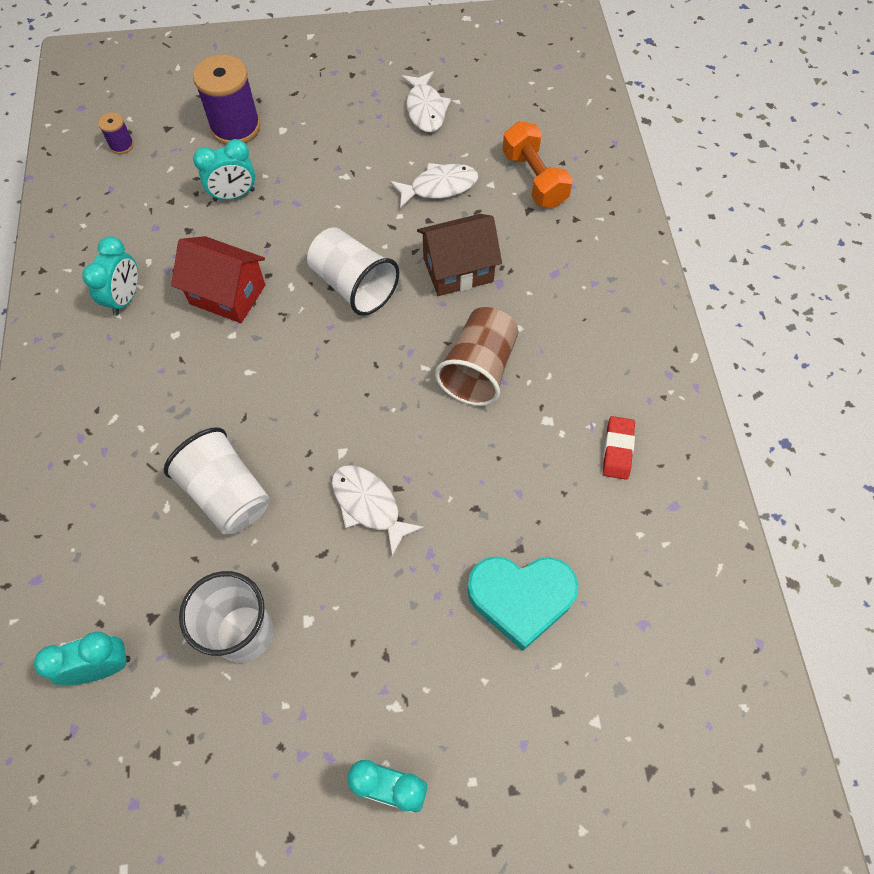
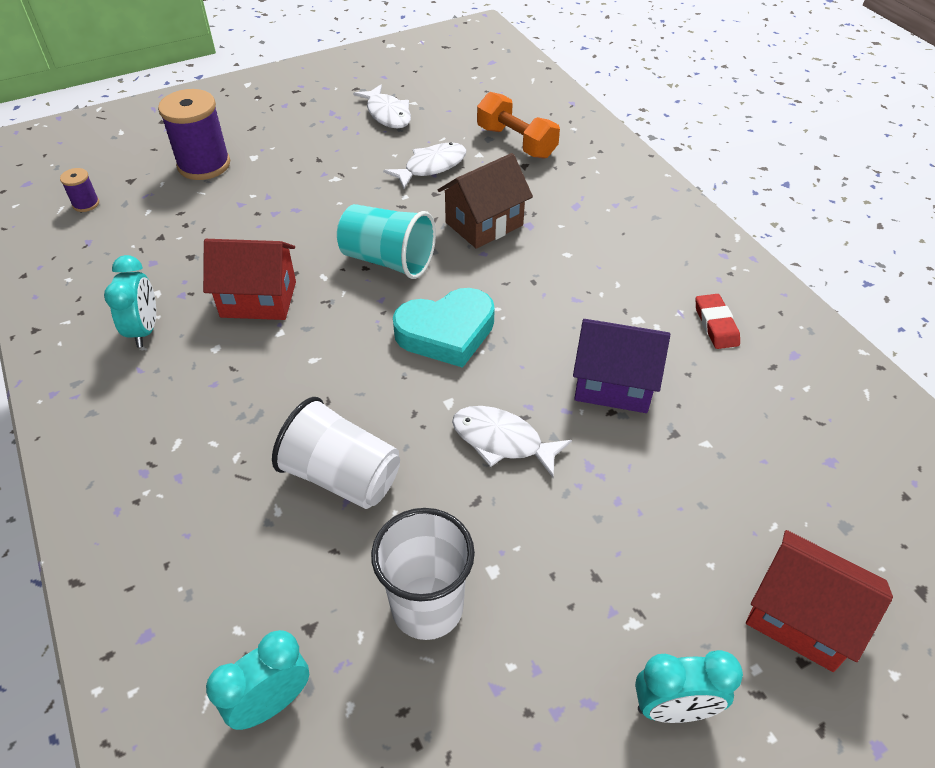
camera: 20 degrees left, 15 degrees down
(234, 195) = (227, 217): turquoise clock -> none
(354, 285) = (388, 260): white cup -> turquoise cup
(478, 369) = (548, 296): brown cup -> none
(491, 481) = (614, 384): none -> purple house
(521, 598) = (702, 476): turquoise heart -> turquoise heart (446, 332)
(533, 754) = (801, 617): none -> red house

